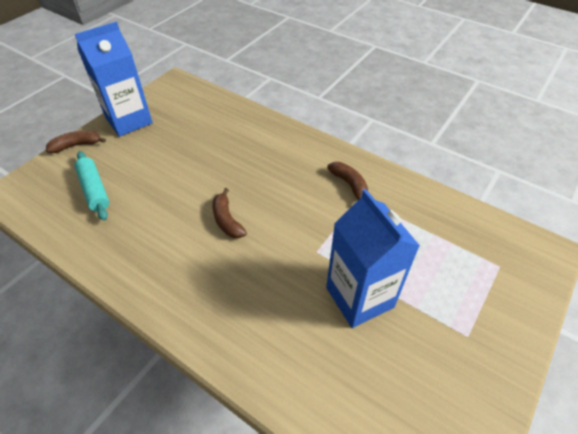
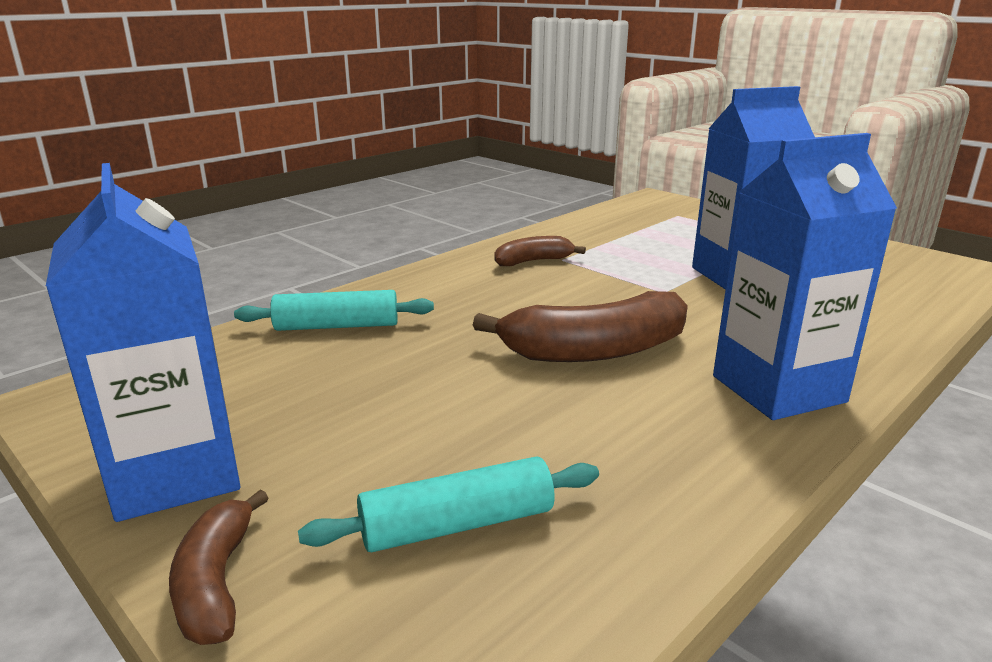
camera: 80 degrees left, 25 degrees down
(189, 298) = (778, 389): none -> blue carton
(227, 220) = (595, 350): brown banana -> brown banana, size x1.78
(242, 127) = (337, 326): none -> turquoise rolling pin

